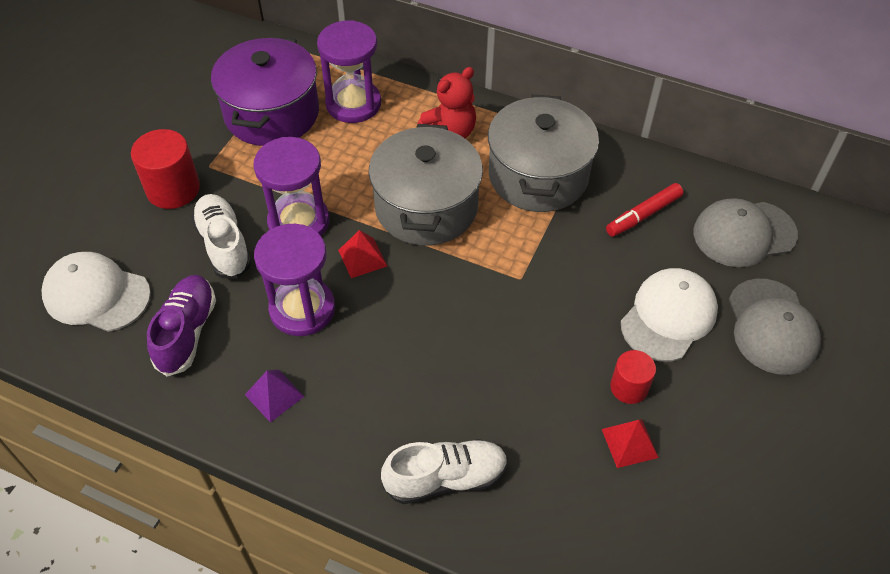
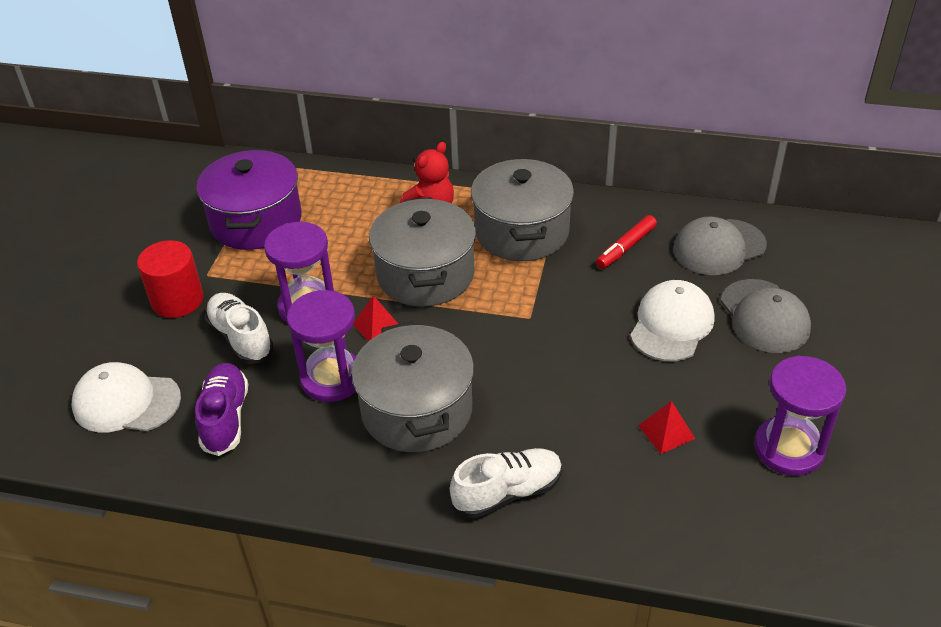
camera: 10 degrees left, 10 degrees down
(274, 395) = (326, 455): purple pyramid -> none
(353, 104) = (332, 201): purple hourglass -> purple hourglass (788, 448)
(377, 363) = (417, 410): none -> grey pot
(629, 387) = (653, 387): red cylinder -> none

